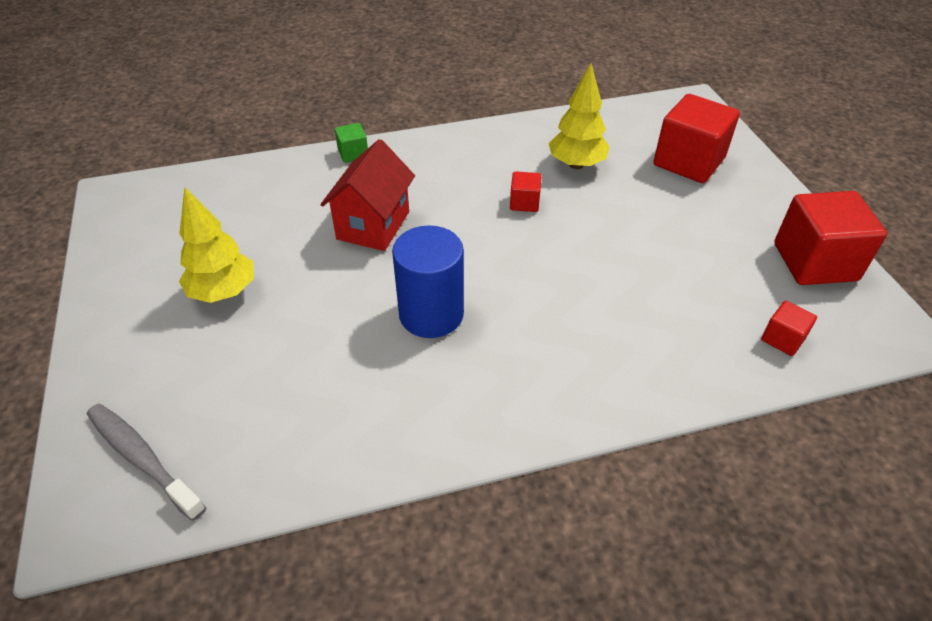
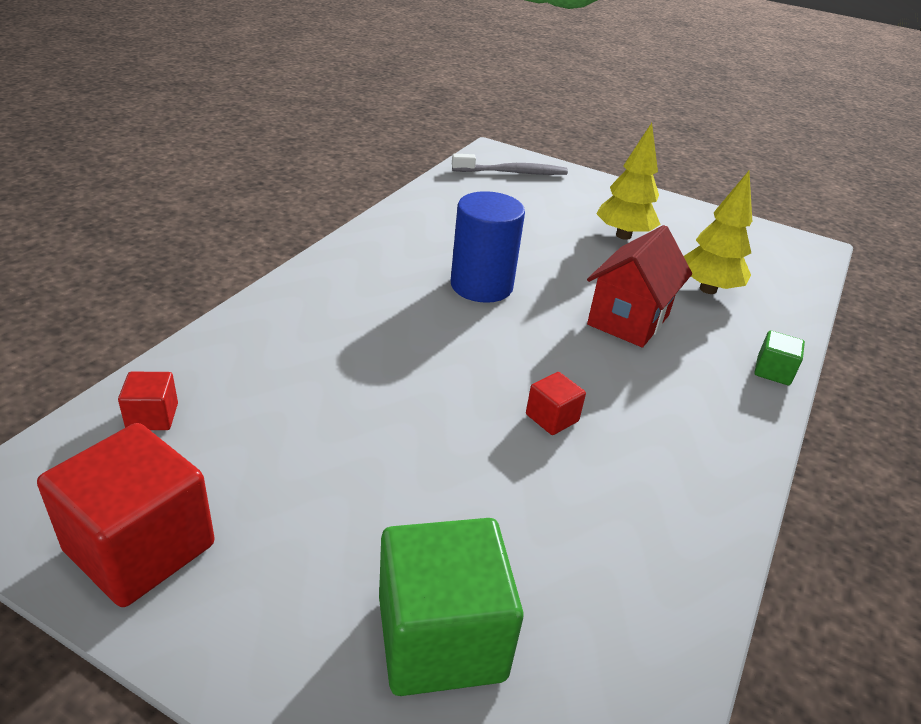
camera: 130 degrees right, 10 degrees down
(373, 225) = (628, 320): red house -> red house turned 60 degrees clockwise
(576, 164) = (573, 513): yellow tree -> yellow tree (708, 289)
(688, 162) = (441, 638): red cube -> green cube

